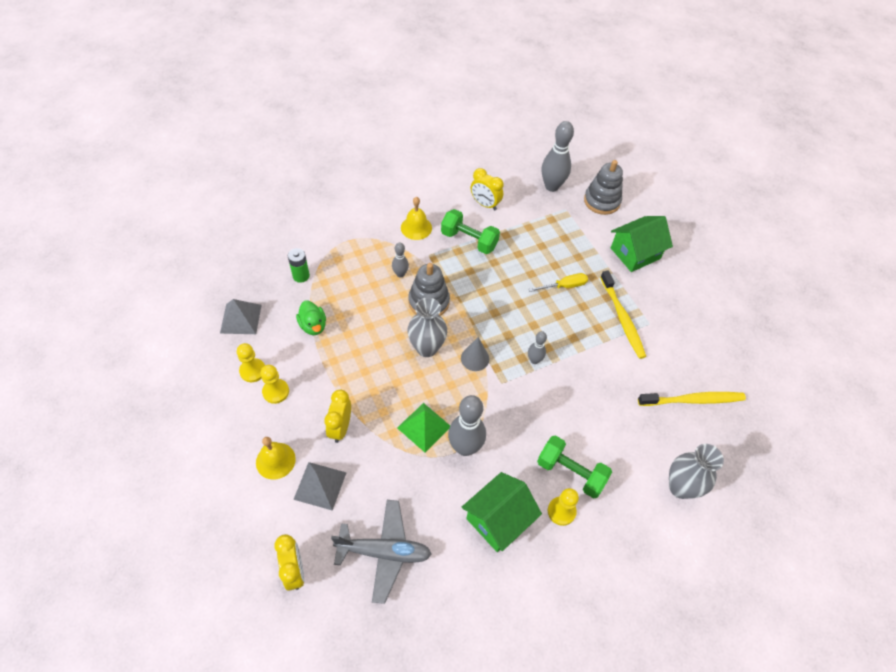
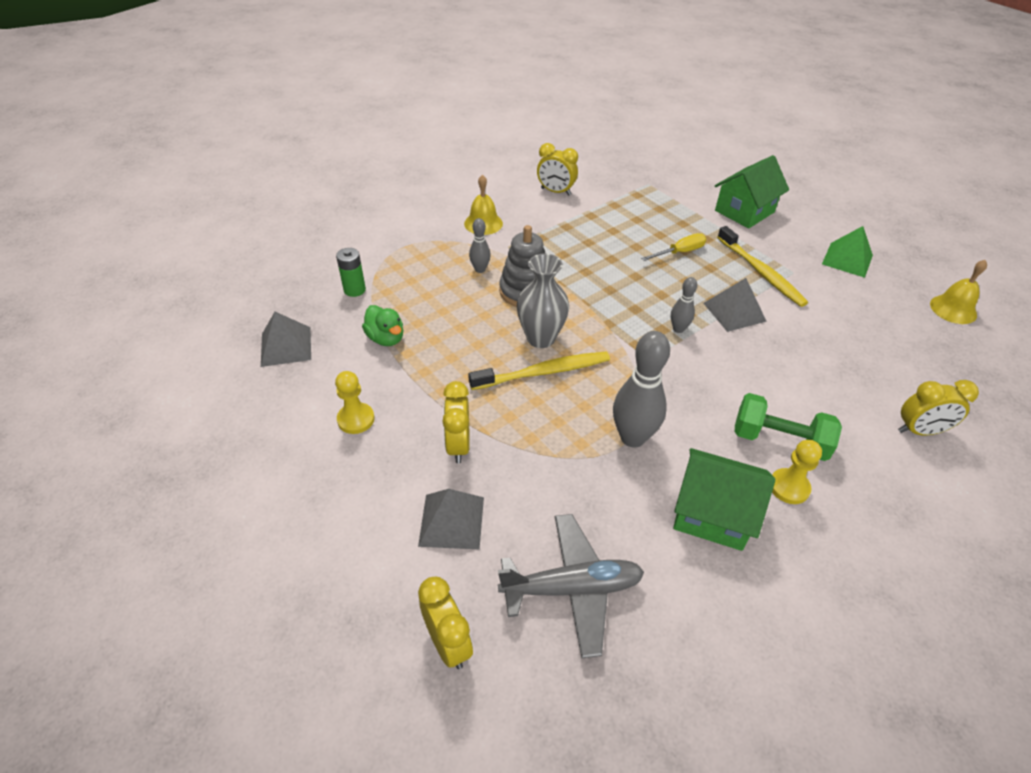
camera: 10 degrees left, 10 degrees down
(253, 371) = (317, 401): yellow pawn -> none
(275, 460) = (378, 502): yellow bell -> yellow bell (953, 309)
(424, 427) = (570, 424): green pyramid -> green pyramid (847, 259)
(469, 240) = (550, 226): green dumbbell -> none
(475, 358) = (605, 339): grey cone -> none
(498, 519) = (712, 514): green house -> green house turned 75 degrees clockwise
(551, 186) = (624, 166): grey bowling pin -> none
(584, 353) = (734, 312): none -> grey pyramid
(602, 201) = (685, 172): grey stacking toy -> none
(680, 487) = (919, 431): grey vase -> yellow clock
(693, 400) = (883, 337): yellow toothbrush -> yellow toothbrush (544, 372)

